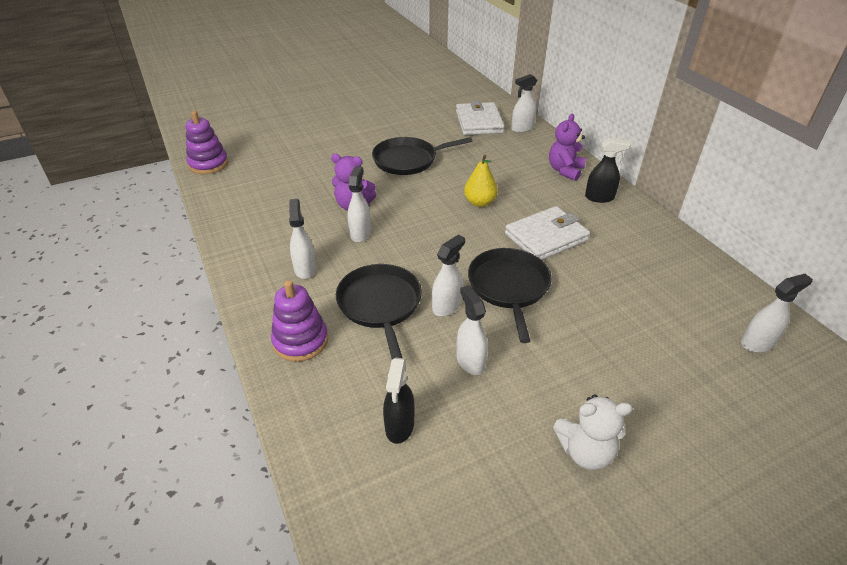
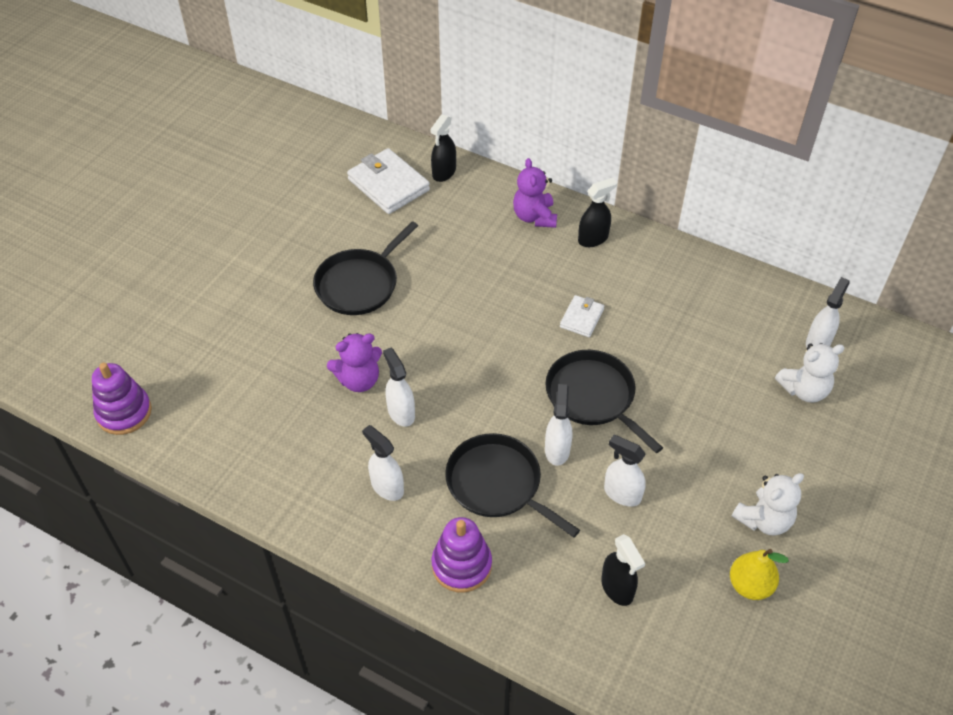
camera: 35 degrees left, 10 degrees up
(479, 202) = (485, 306): yellow pear -> yellow pear (750, 585)
(522, 128) = (444, 173): white spray bottle -> black spray bottle
(546, 237) = (582, 318): white wallet -> white wallet, size x0.55
(713, 371) = (804, 390): none -> white teddy bear

